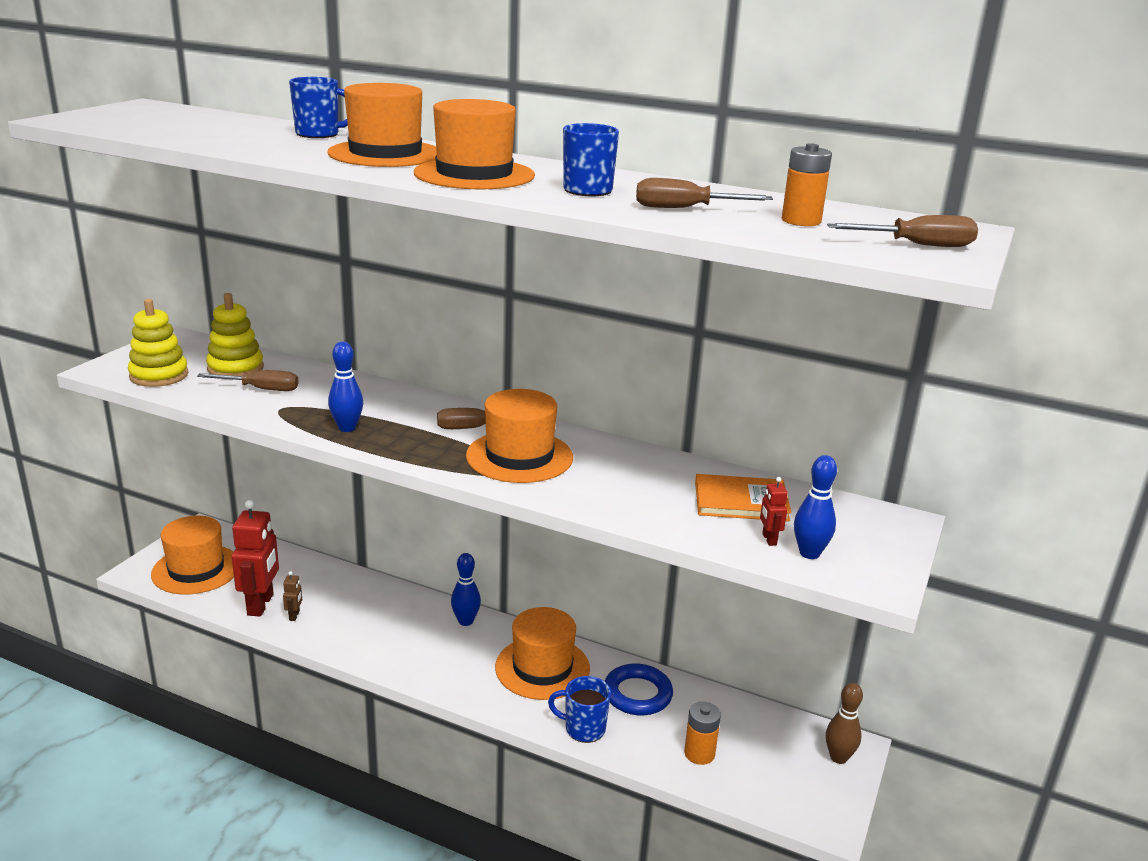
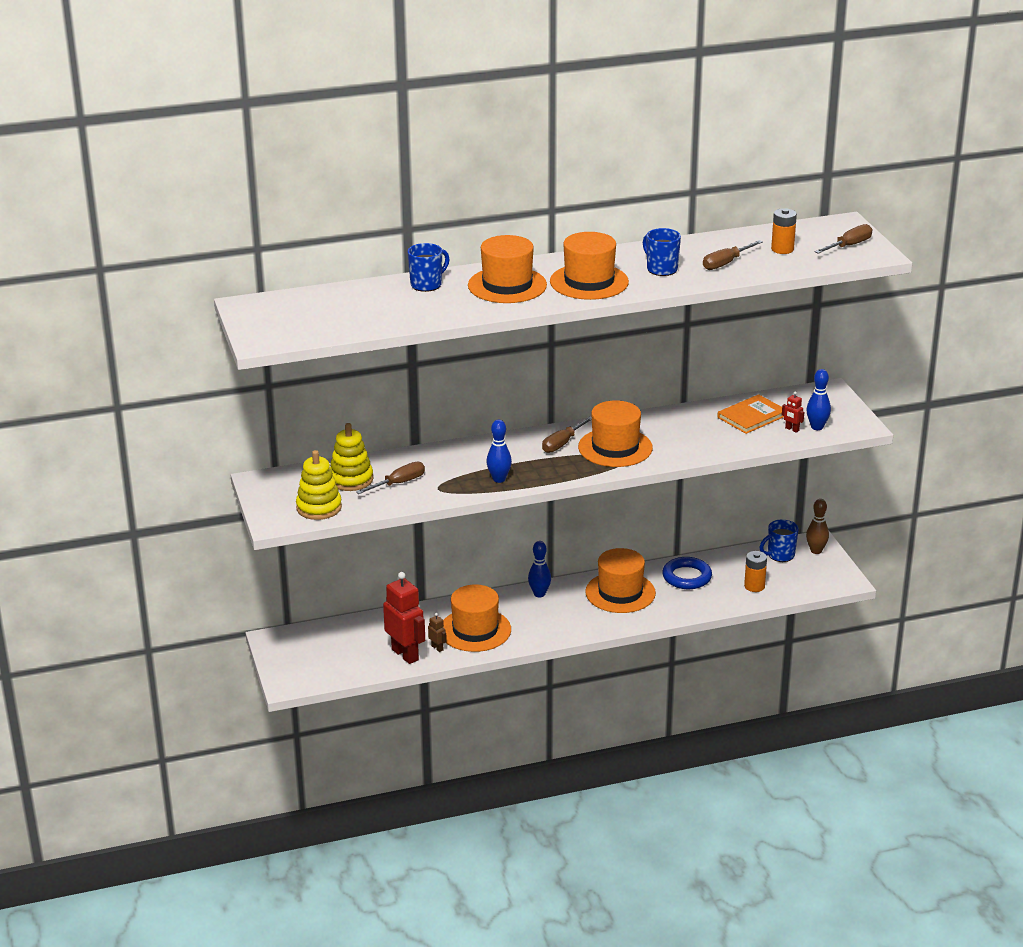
camera: 40 degrees left, 5 degrees up
(196, 569) = (323, 661): orange hat -> orange hat (475, 630)
(583, 729) = (686, 608): blue mug -> blue mug (780, 555)

